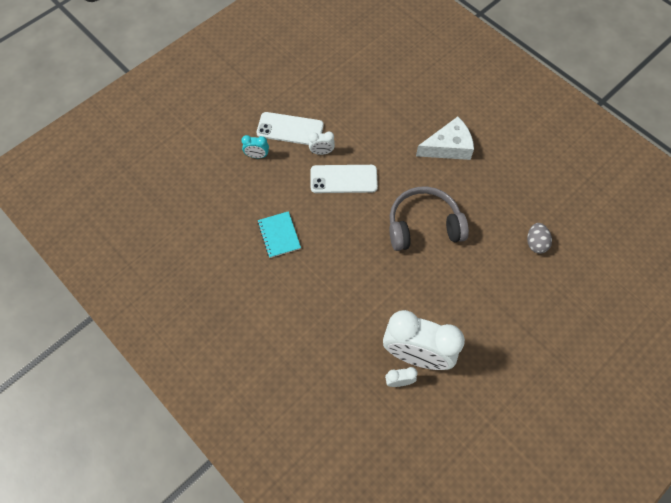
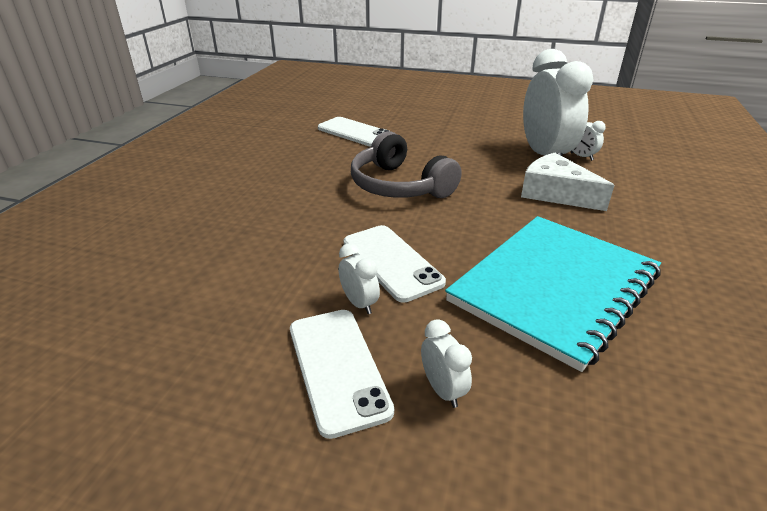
camera: 120 degrees left, 30 degrees down
(257, 156) = (443, 390): turquoise clock -> white clock
(279, 235) = (554, 287): turquoise notebook -> turquoise notebook, size x2.33
(448, 147) = (263, 198): white cheese -> white cheese (555, 193)
(535, 243) = (354, 132): grey egg -> white phone

